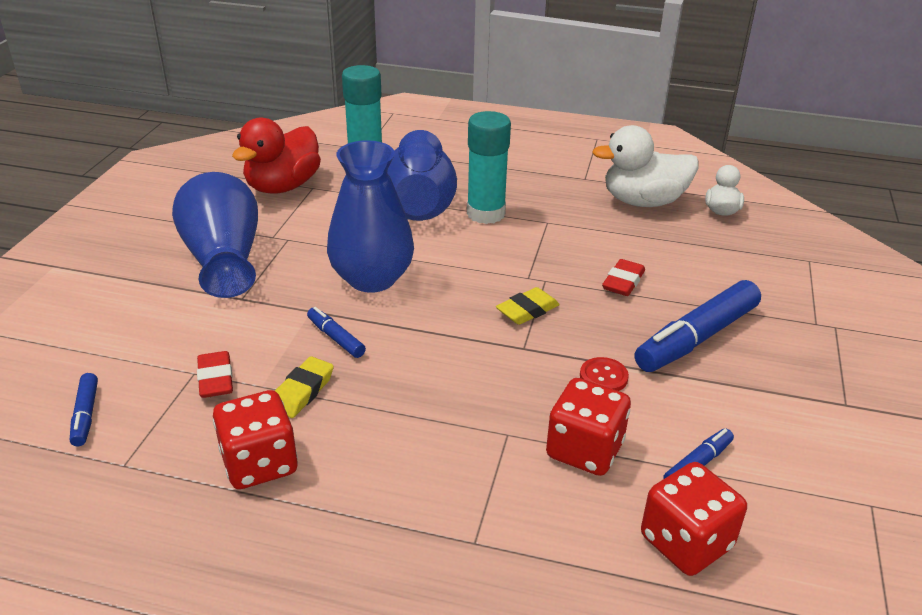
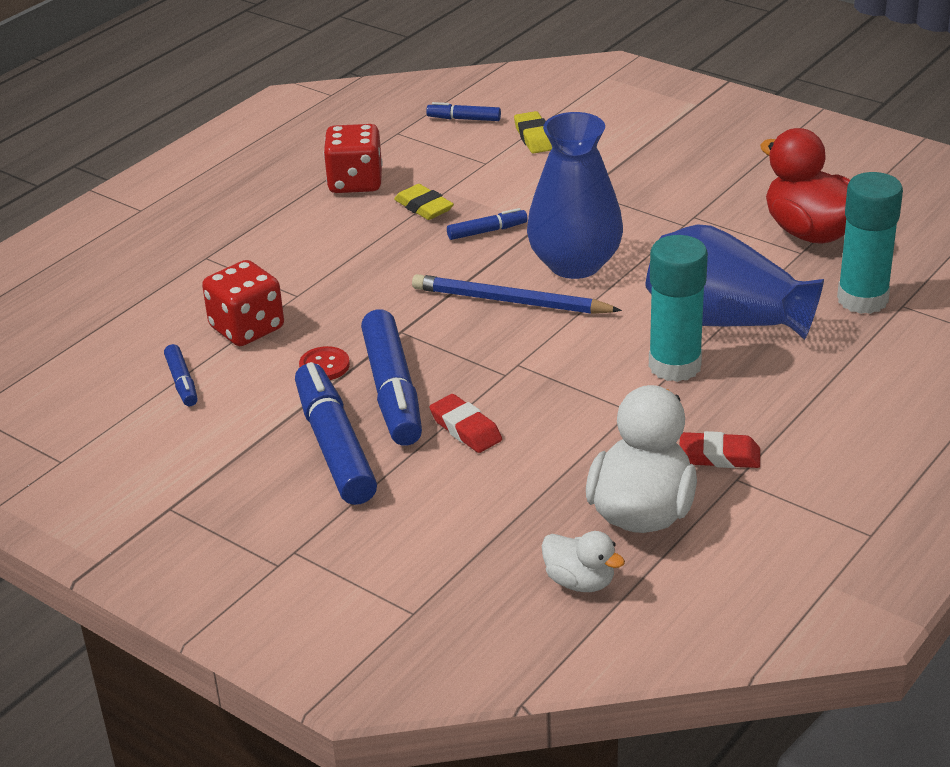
camera: 115 degrees right, 0 degrees up
(215, 379) = (469, 171): red eraser -> red eraser (719, 456)
(224, 259) = (660, 186): blue vase -> none
(445, 298) = (511, 301): none -> blue pencil
(527, 311) = (457, 347): yellow eraser -> yellow eraser (534, 137)
(607, 328) = (393, 391): none -> blue marker
(686, 542) = (120, 348): red dice -> none

